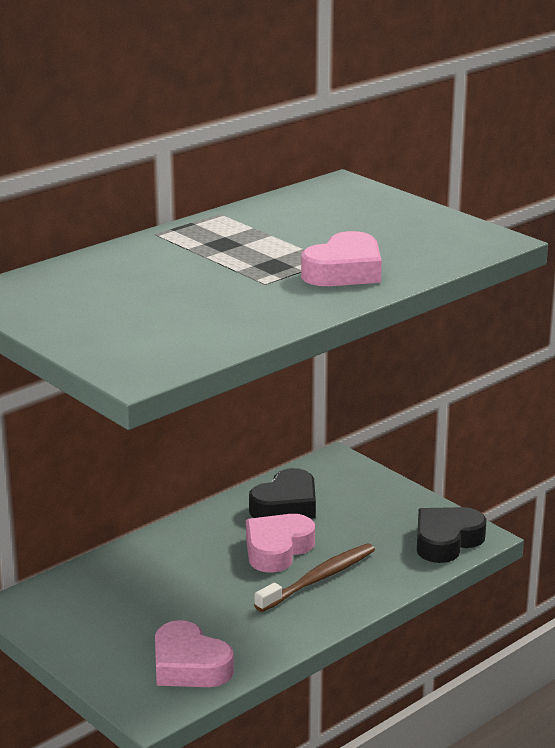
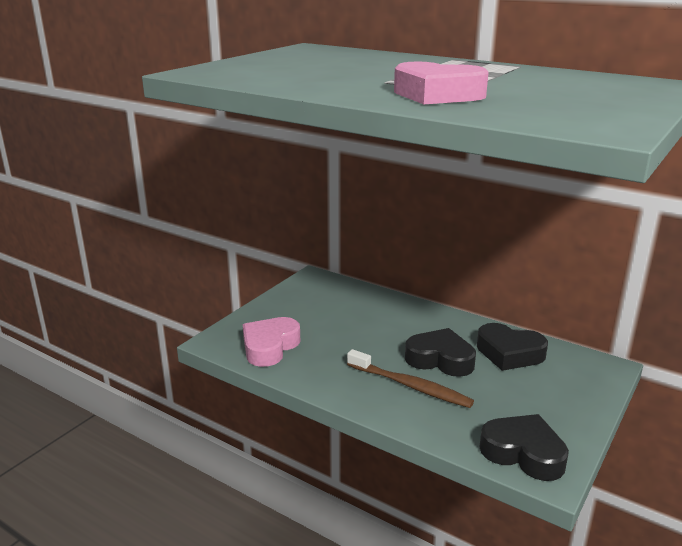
camera: 75 degrees right, 0 degrees up
(277, 549) = (440, 359): pink heart -> black heart

